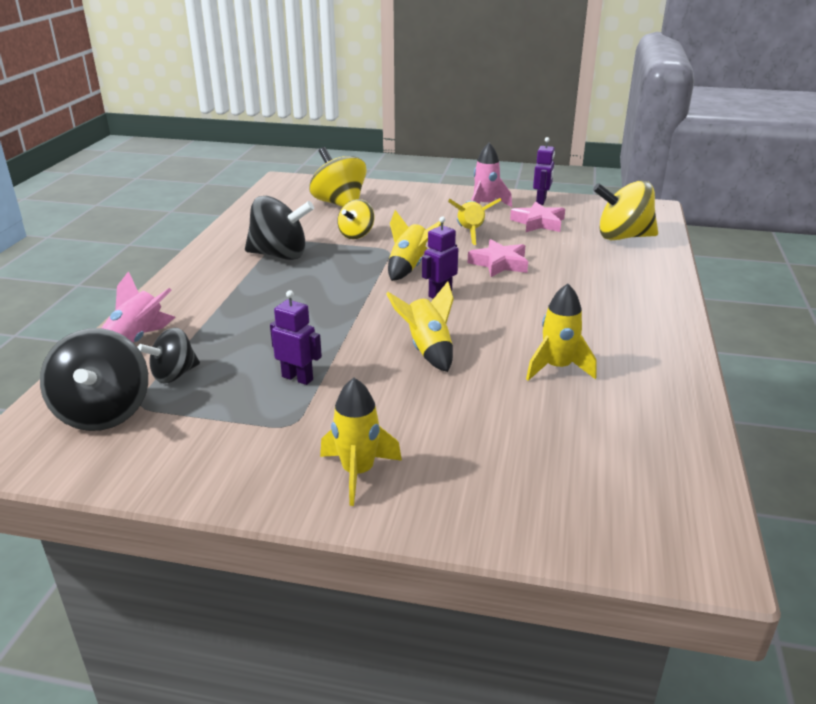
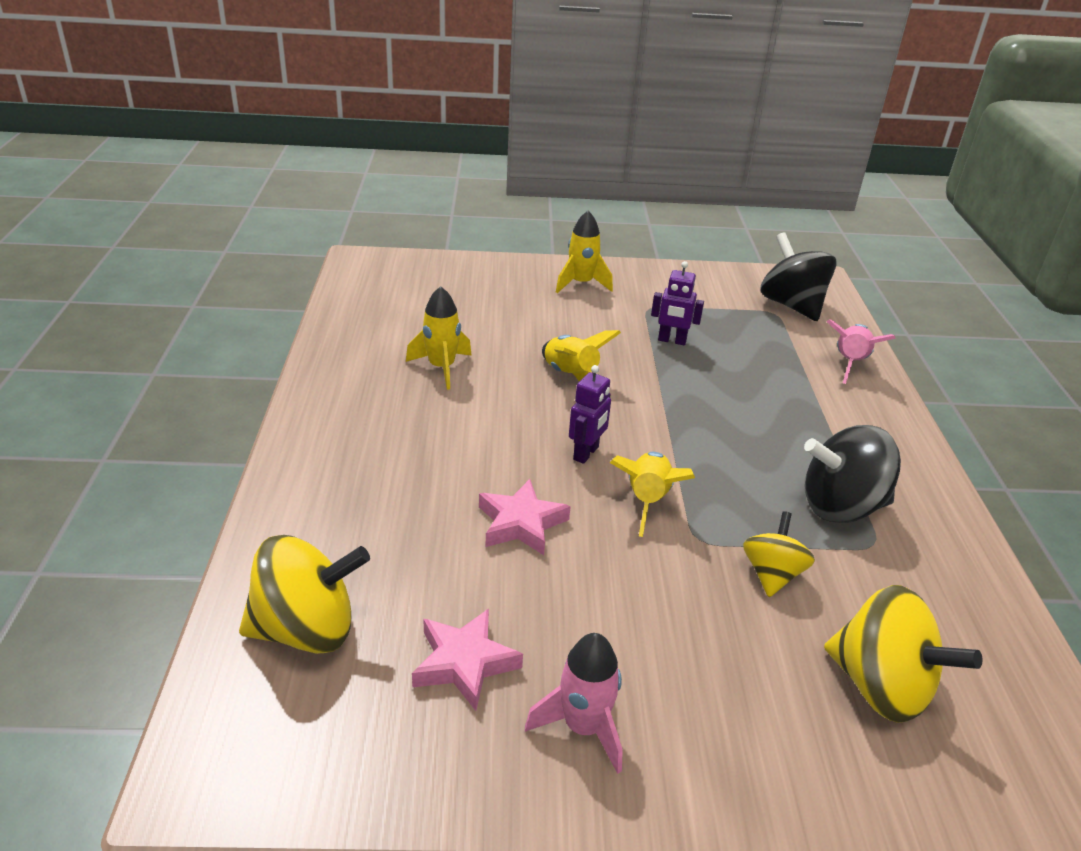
camera: 165 degrees right, 5 degrees up
(174, 375) = (776, 335): black spinning top -> none
(470, 233) = (585, 606): yellow rocket -> none
(541, 201) = (459, 773): purple robot -> none

